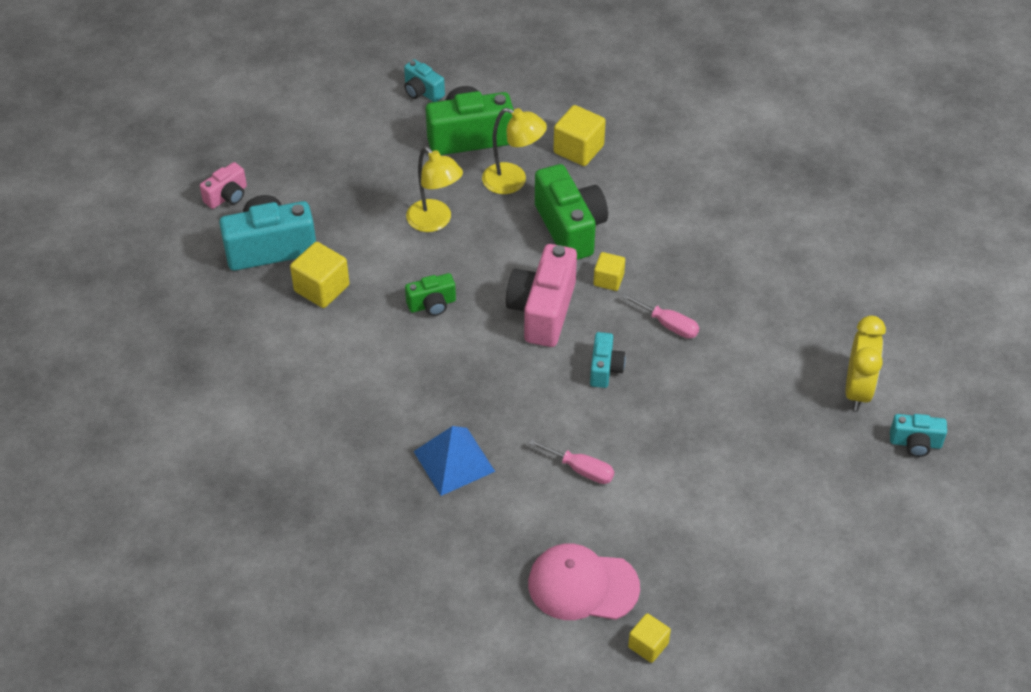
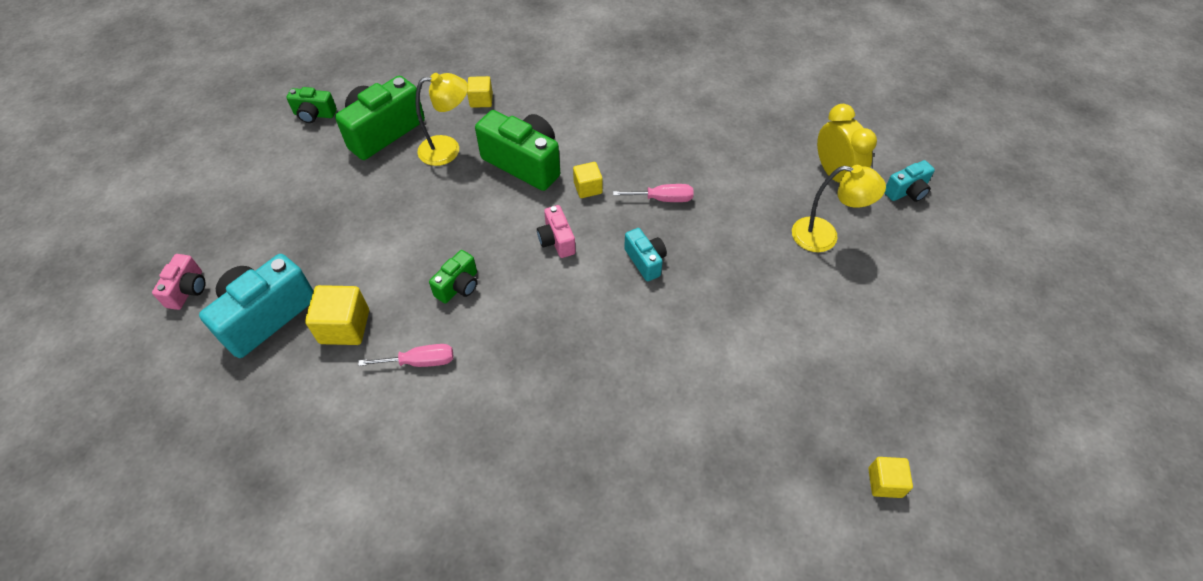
camera: 35 degrees left, 5 degrees up
(422, 92) = (314, 114): turquoise camera -> green camera
(435, 222) = (406, 214): yellow lamp -> yellow lamp (824, 236)
(454, 461) = (589, 418): blue pyramid -> none
(543, 311) = (557, 240): pink camera -> pink camera, size x0.53
(578, 149) = (481, 100): yellow cube -> yellow cube, size x0.62
(581, 470) = (699, 358): pink screwdriver -> pink screwdriver (420, 362)
(582, 585) = (789, 463): pink cap -> none

